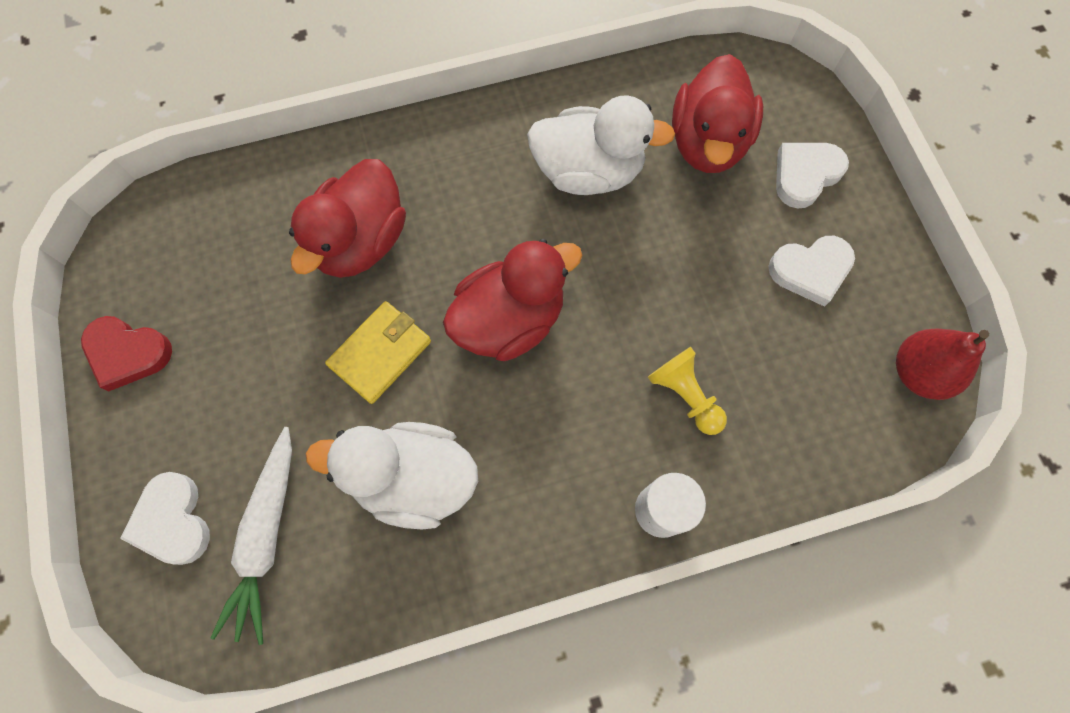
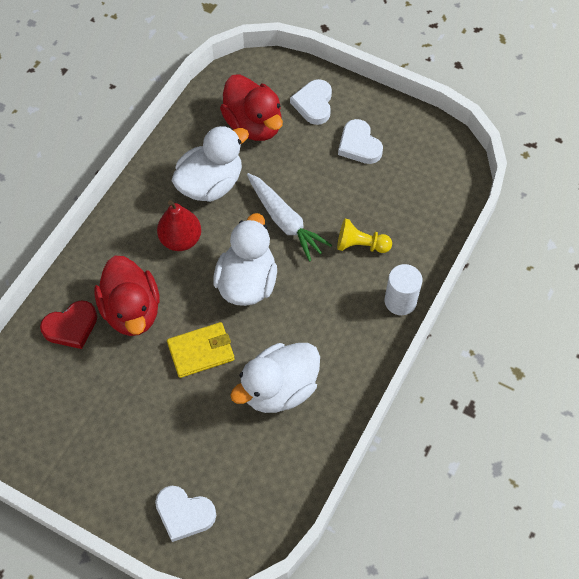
camera: 45 degrees left, 10 degrees down
(128, 353) = (68, 467): red heart -> red heart (71, 327)
(266, 537) = (238, 476): white carrot -> white carrot (285, 221)
(380, 353) = (201, 351): yellow wallet -> yellow wallet turned 75 degrees clockwise
(510, 320) = (247, 282): red duck -> white duck
(810, 270) = (359, 145): white heart -> white heart turned 120 degrees clockwise
(918, 372) = (446, 151): red pear -> red pear (181, 240)

